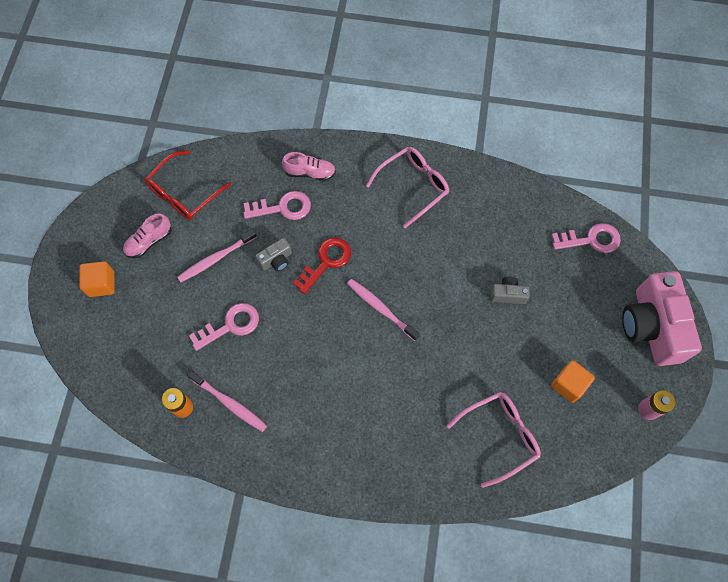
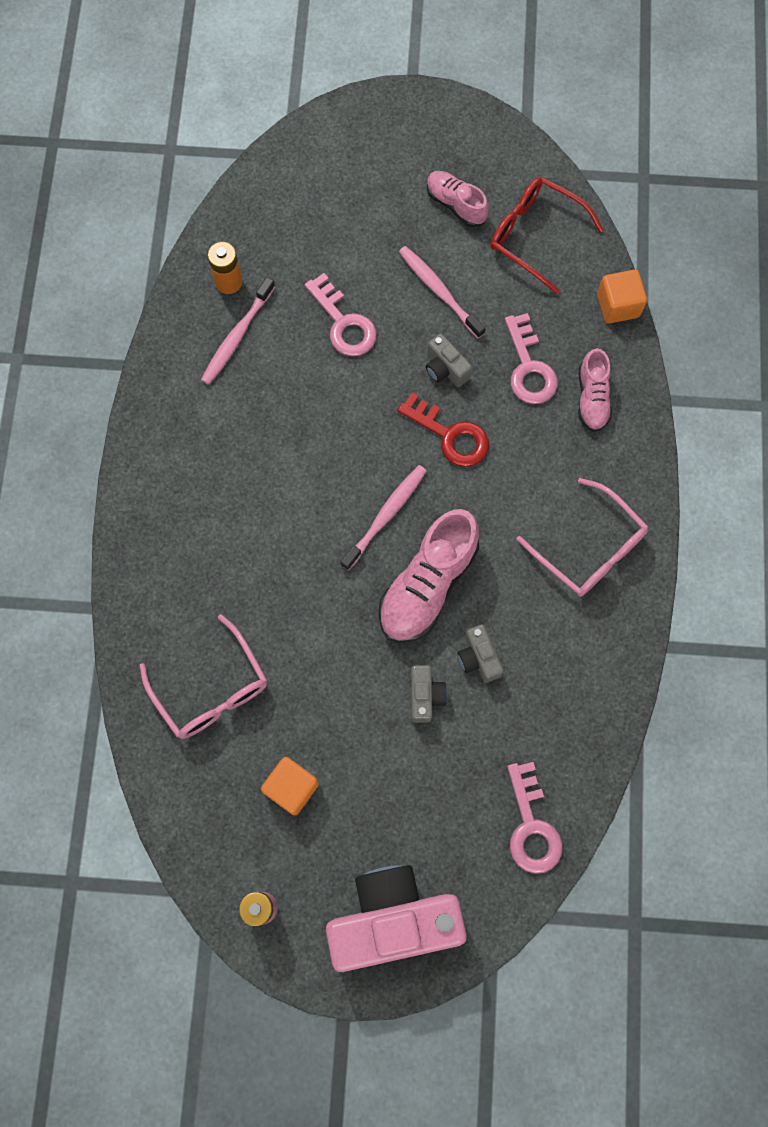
camera: 85 degrees right, 5 degrees up
(101, 284) = (388, 159): orange cube -> orange cube (618, 305)
(432, 286) = (427, 585): none -> pink shoe
(483, 259) = (478, 658): none -> grey camera

